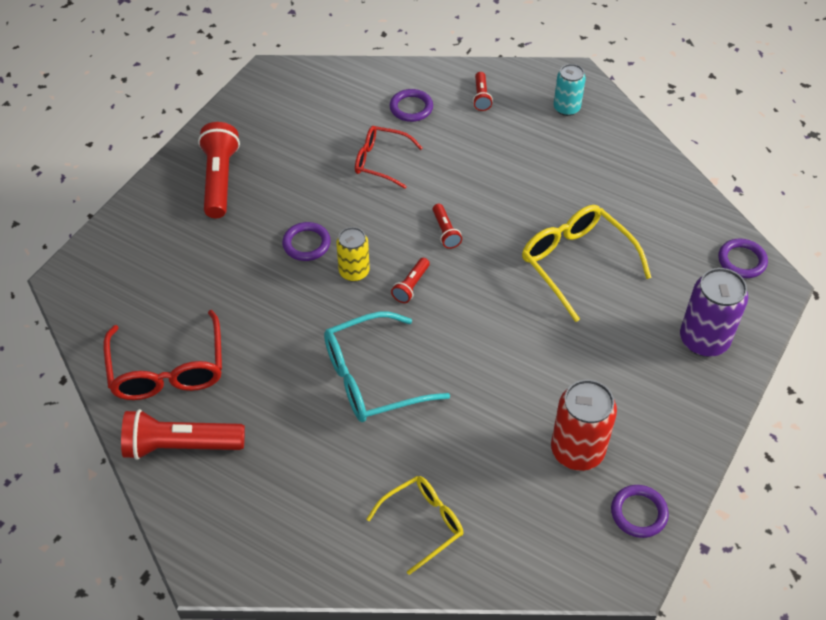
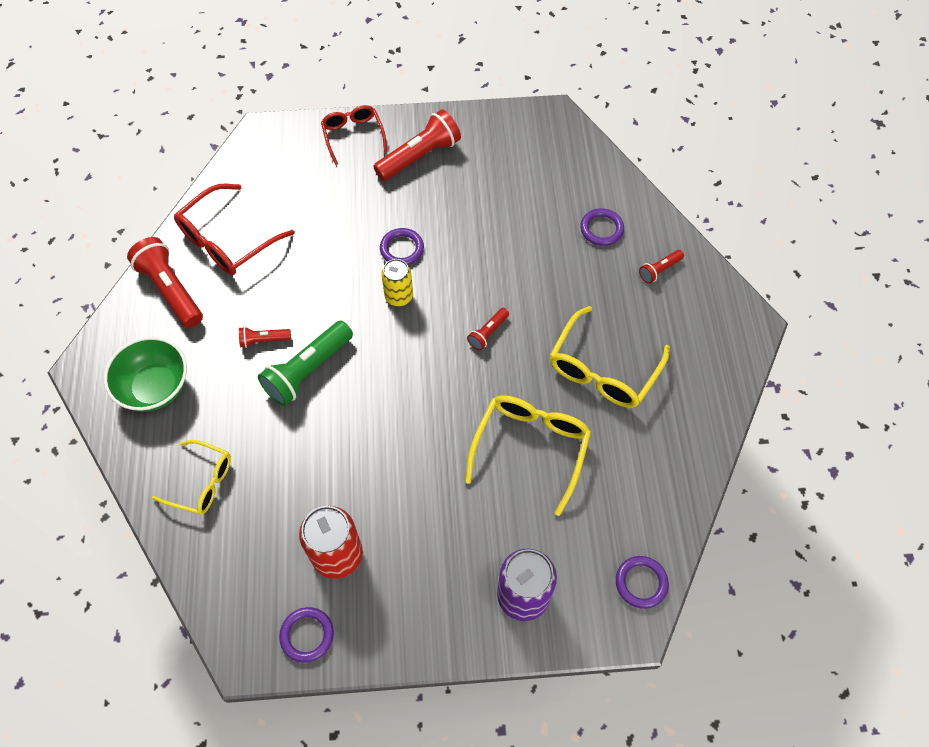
camera: 55 degrees right, 10 degrees up
(283, 513) = (155, 387): none -> green bowl
(372, 378) = (307, 370): turquoise glasses -> green flashlight
(381, 161) = (525, 244): red glasses -> red glasses (353, 136)
(411, 286) = (414, 342): red flashlight -> red flashlight (264, 340)
(542, 180) = (603, 369): none -> yellow glasses
(566, 108) = (705, 341): turquoise can -> none

